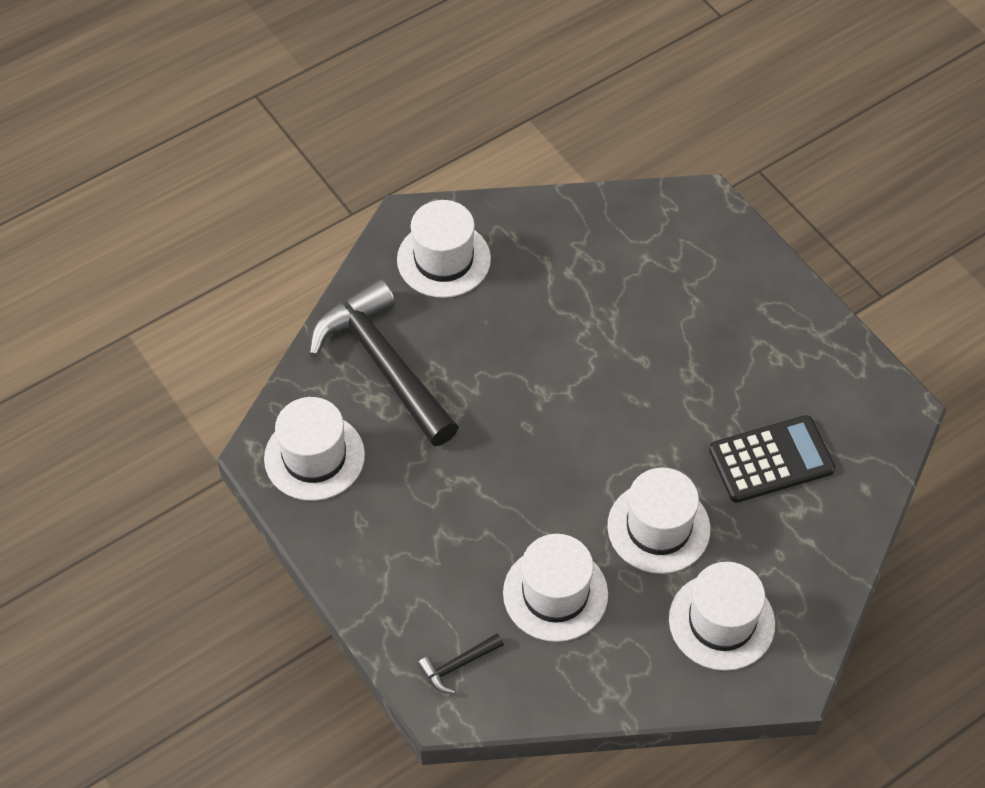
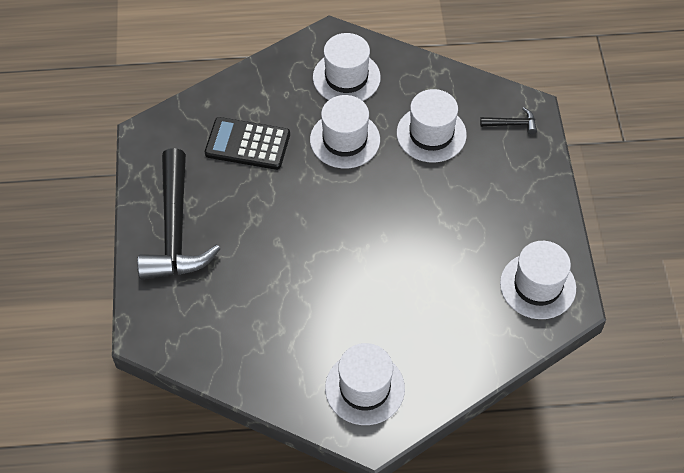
camera: 150 degrees left, 0 degrees up
(383, 364) = (455, 328): black hammer -> black hammer (175, 230)

